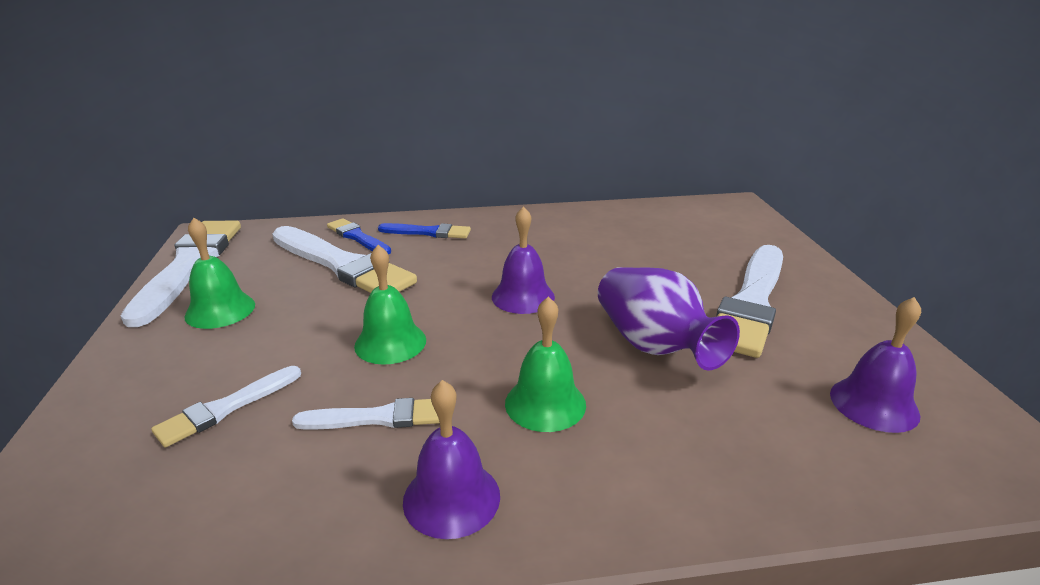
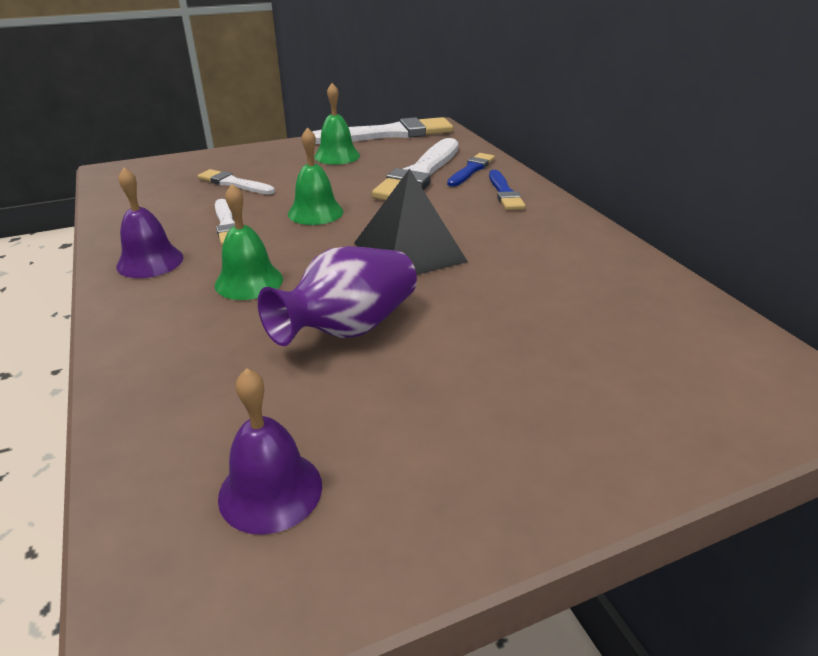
camera: 75 degrees right, 5 degrees up
(523, 296) = (409, 252): purple bell -> black pyramid
(751, 303) = (473, 397): white brush -> none

